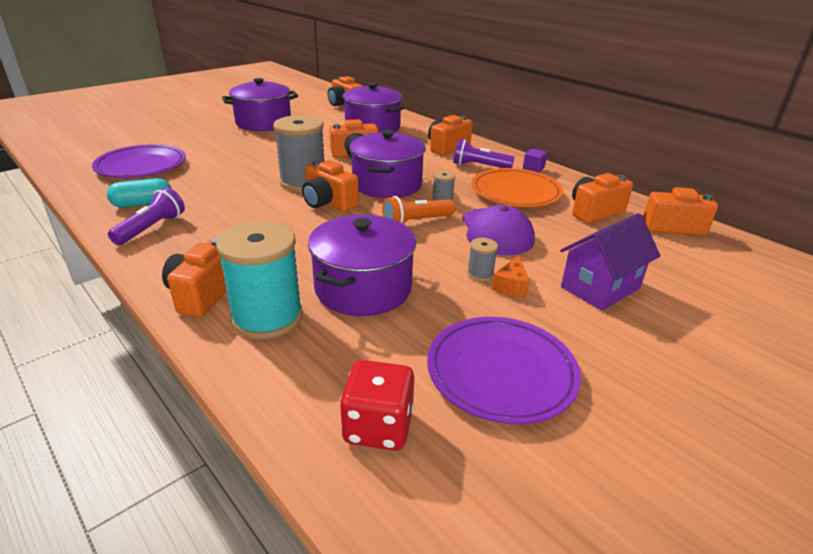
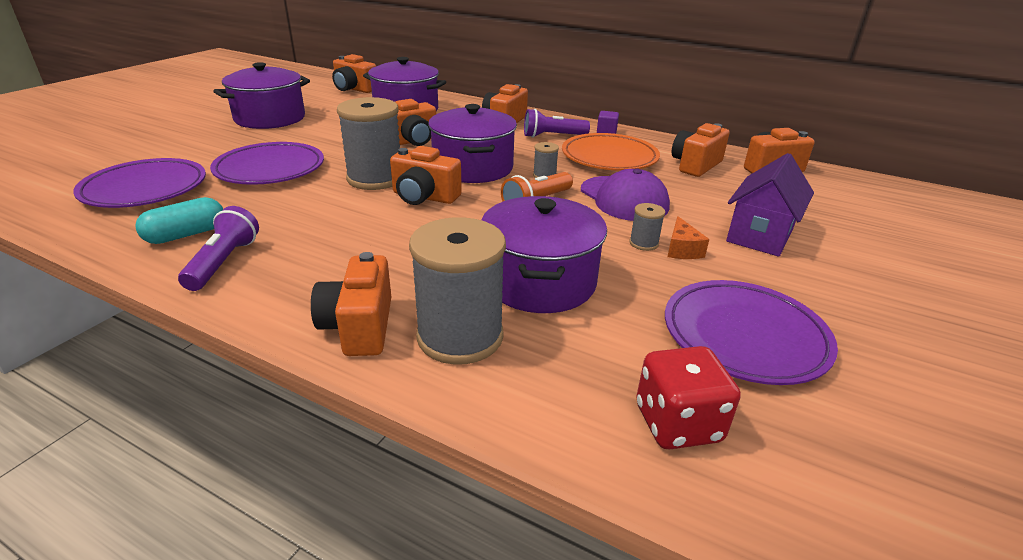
camera: 20 degrees left, 0 degrees up
(233, 163) = (270, 169): none -> purple plate
(267, 317) = (460, 336): turquoise spool -> grey spool

